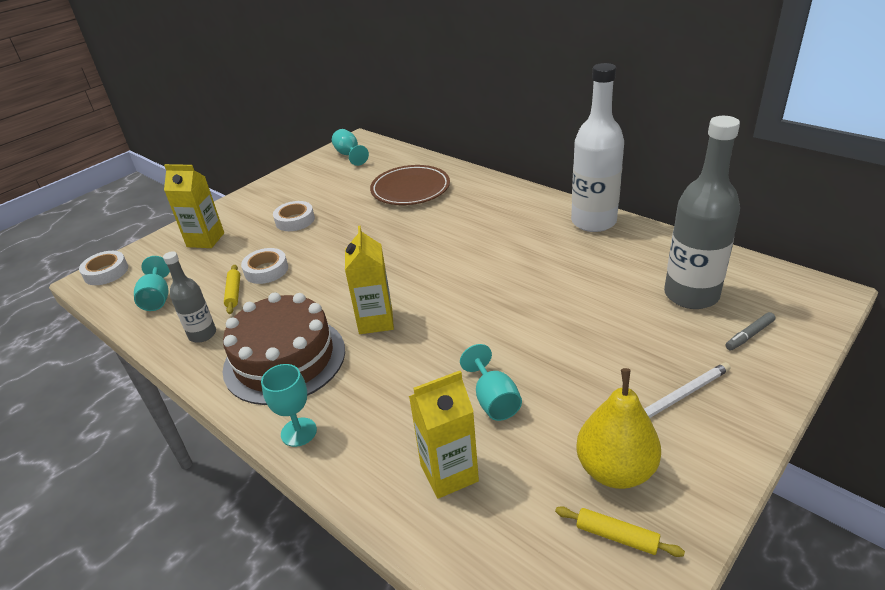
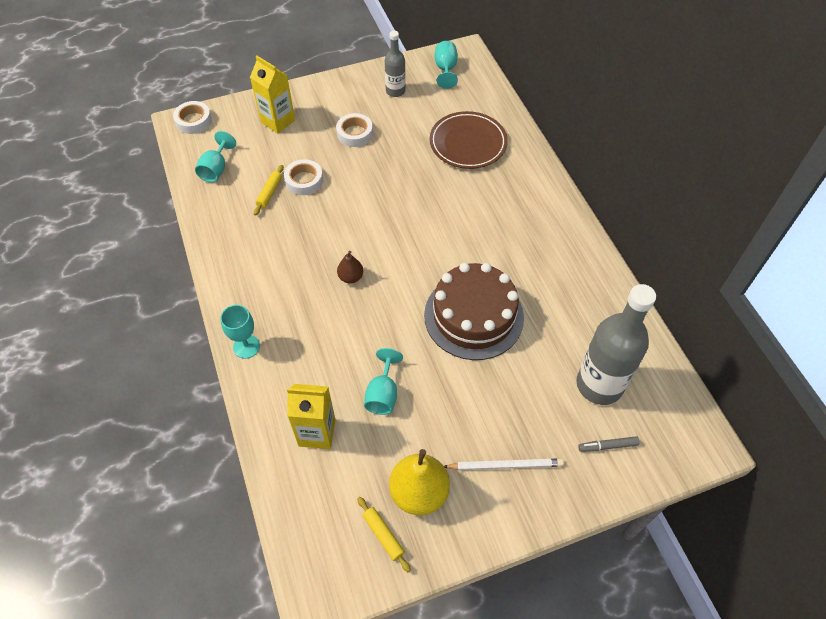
camera: 25 degrees right, 20 degrees up
(202, 334) = (229, 224): grey bottle -> grey bottle (395, 91)
(284, 359) = (270, 278): brown cake -> brown cake (473, 316)
(375, 321) = (351, 277): yellow carton -> brown pear
(593, 222) = (589, 265): white bottle -> none

